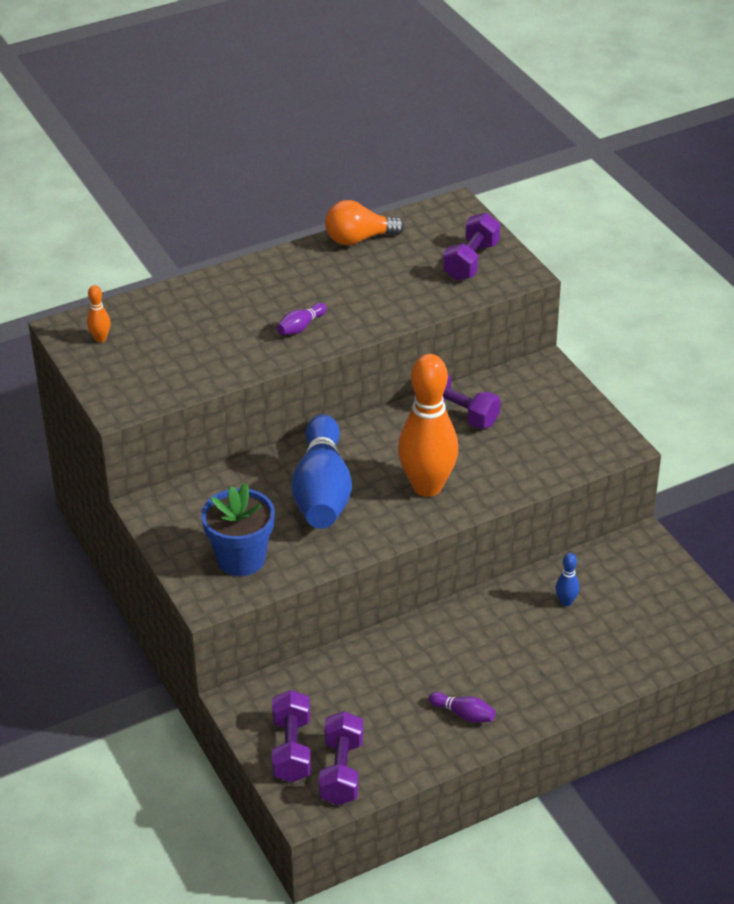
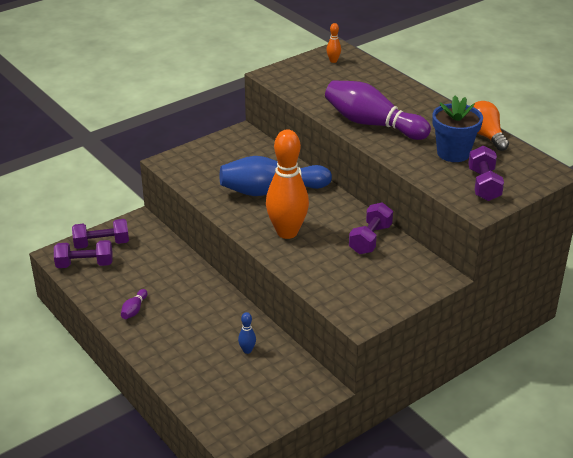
camera: 80 degrees right, 5 degrees down
(241, 559) = (202, 168): blue flower pot -> blue flower pot (453, 153)
(300, 327) = (372, 124): purple bowling pin -> purple bowling pin, size x2.50
(471, 261) = (483, 185): purple dumbbell -> purple dumbbell turned 75 degrees clockwise

